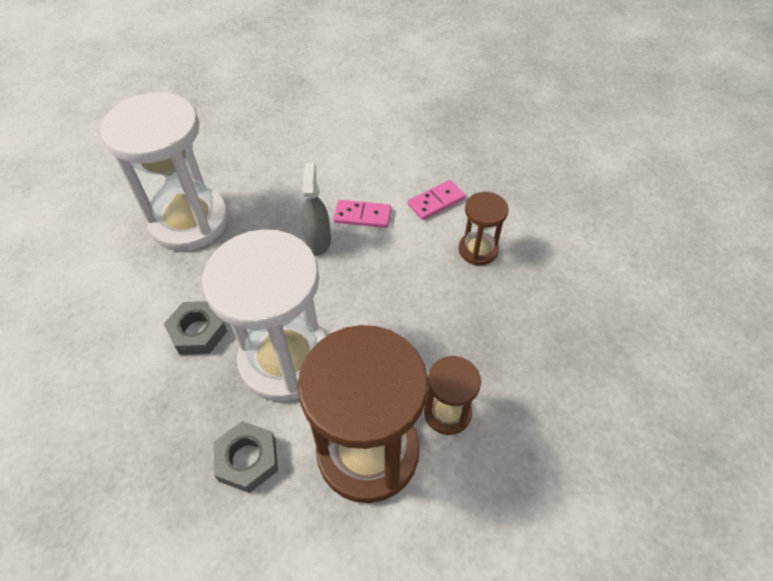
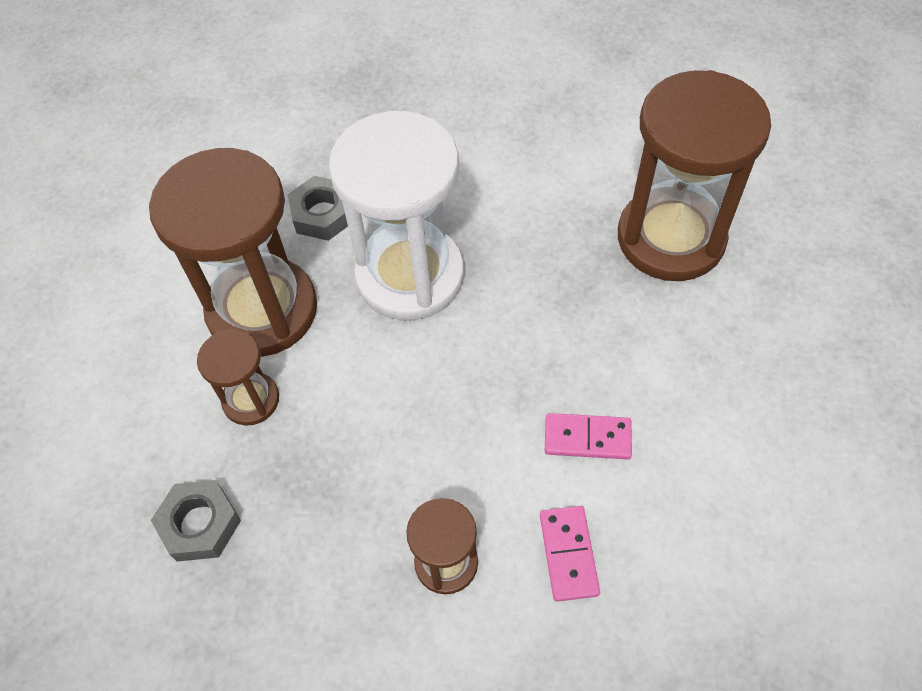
camera: 120 degrees right, 5 degrees up
(189, 221) = (670, 238): white hourglass -> brown hourglass
(198, 332) = (492, 210): grey nut -> grey nut (200, 524)
(318, 241) = (566, 366): grey spray bottle -> none
(362, 216) = (587, 438): pink domino -> pink domino turned 60 degrees clockwise

